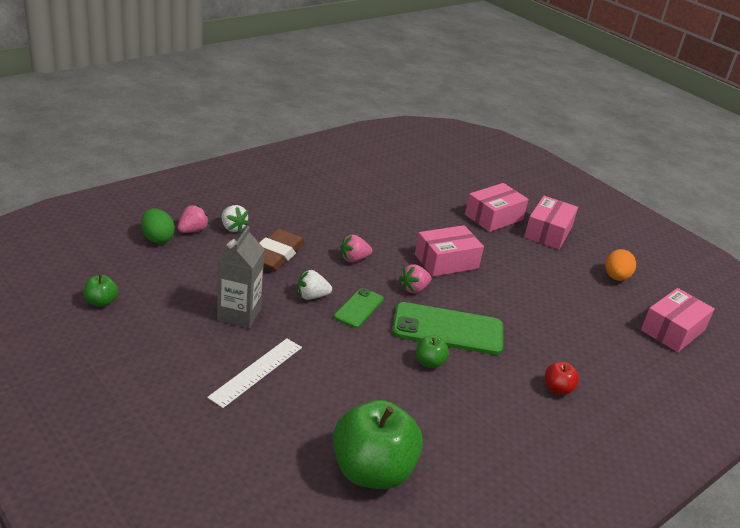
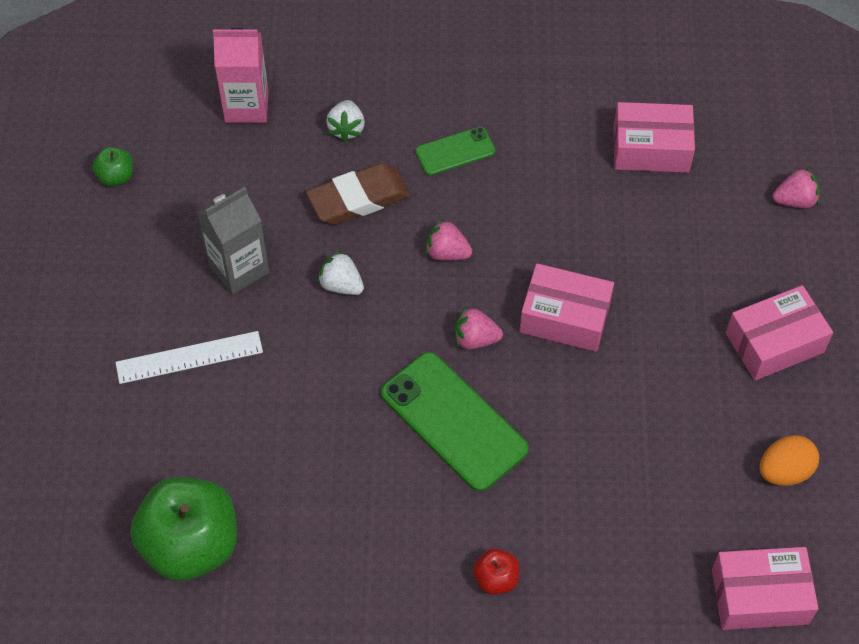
camera: 45 degrees right, 25 degrees up
(157, 238) = (246, 106): green egg -> pink carton
(192, 230) = (296, 111): pink strawberry -> pink strawberry (795, 200)
(359, 308) = (379, 332): green phone -> green phone (455, 151)
(429, 362) = (383, 454): green apple -> none
(493, 217) = (720, 275): pink box -> pink box (651, 148)

